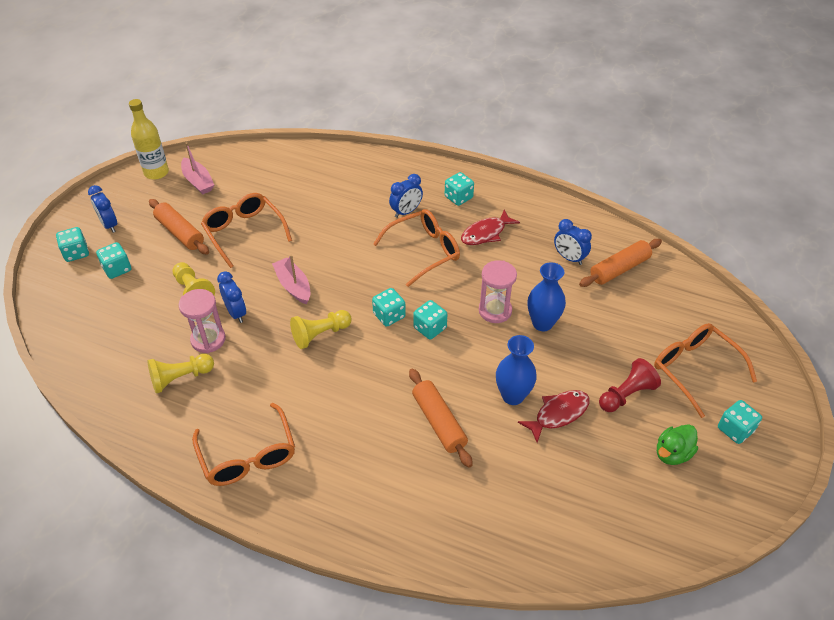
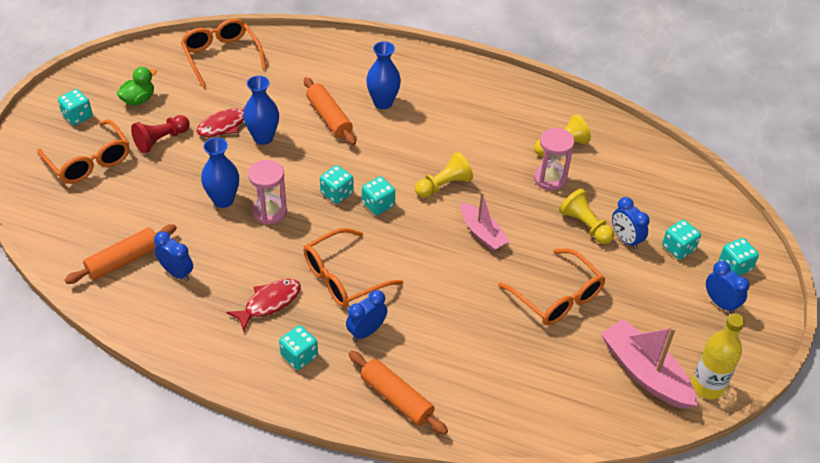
camera: 175 degrees right, 0 degrees up
(180, 233) = (632, 295): orange rolling pin -> orange rolling pin (396, 398)
(198, 181) = (645, 373): pink boat -> pink boat, size x1.54
(236, 313) = (532, 204): blue clock -> blue clock (625, 239)
(248, 456) = (482, 93): orange glasses -> orange glasses (221, 56)
(373, 443) = (383, 103): none -> blue vase

